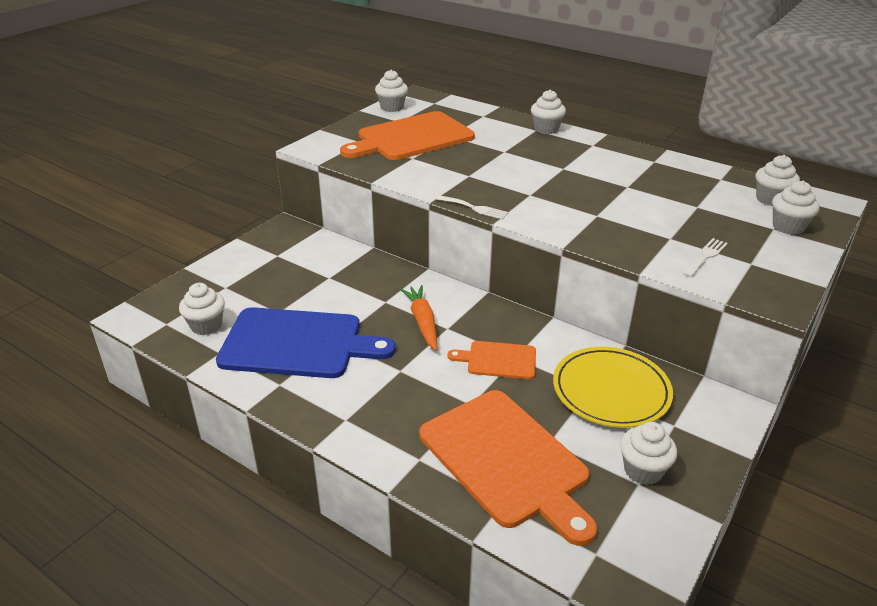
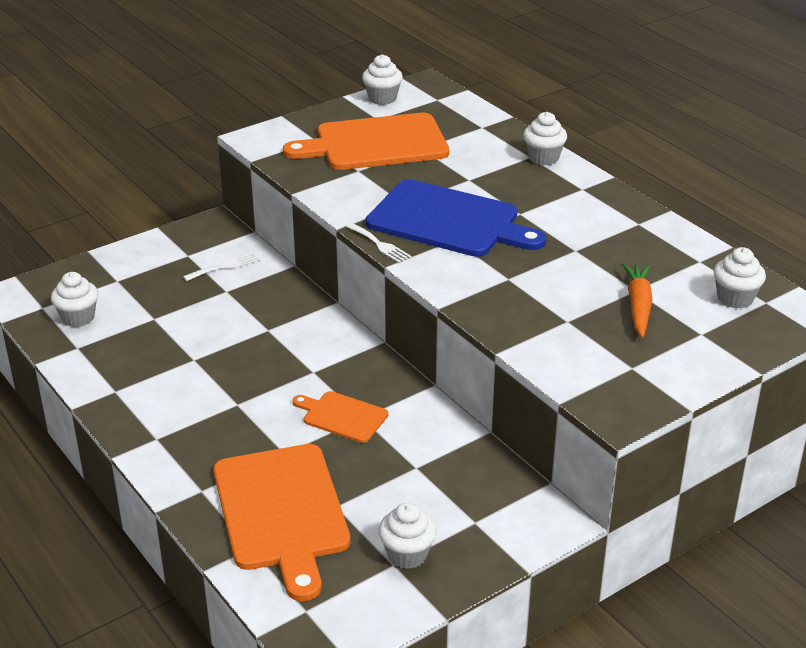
camera: 20 degrees right, 0 degrees up
(298, 344) = (154, 355): blue cutting board -> blue cutting board (449, 221)
(422, 322) = (291, 360): orange carrot -> orange carrot (638, 306)
(611, 391) = (436, 474): yellow plate -> none
(705, 256) = (587, 349): white fork -> white fork (225, 267)
(788, 227) = (720, 335): white cupcake -> none

